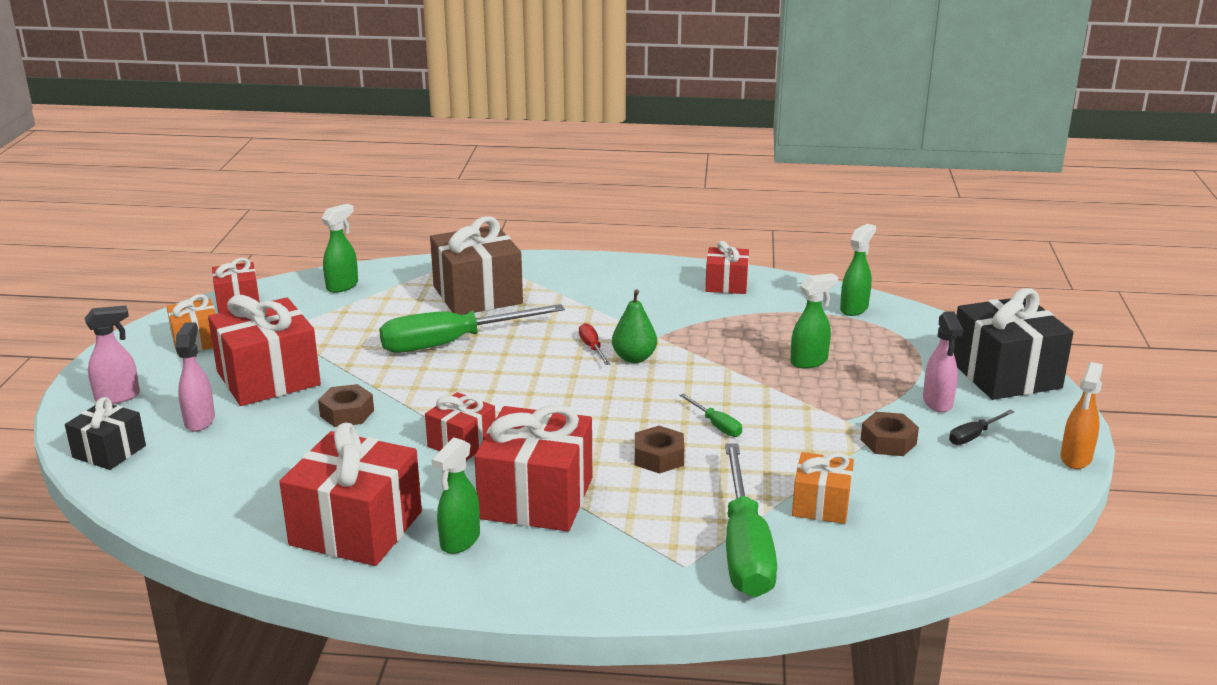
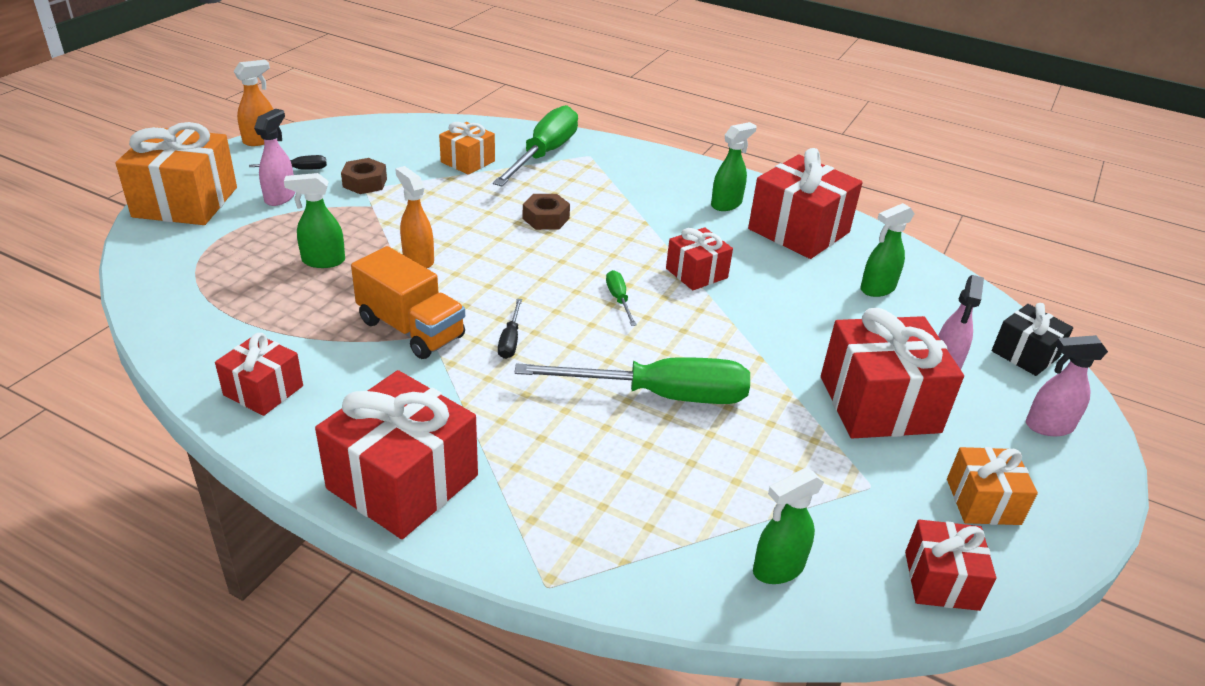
camera: 160 degrees left, 10 degrees up
(347, 413) = (795, 332): brown nut -> none
(477, 295) = (588, 477): brown gift -> none
(536, 498) = (659, 216): red gift -> red gift (403, 482)
(592, 348) = (510, 340): red screwdriver -> black screwdriver
(634, 358) = (480, 314): green pear -> none
(675, 336) = (411, 329): none -> orange truck
(716, 425) = (476, 229): green screwdriver -> green screwdriver (619, 299)
(734, 384) = (418, 259): none -> orange spray bottle
(854, 308) = (184, 307): green spray bottle -> green spray bottle (877, 289)
(1005, 374) = (185, 202): black gift -> orange gift

